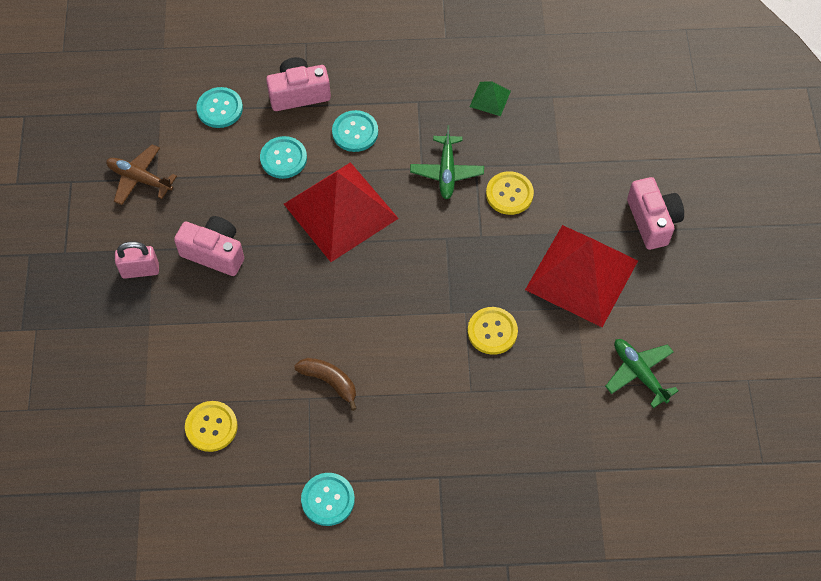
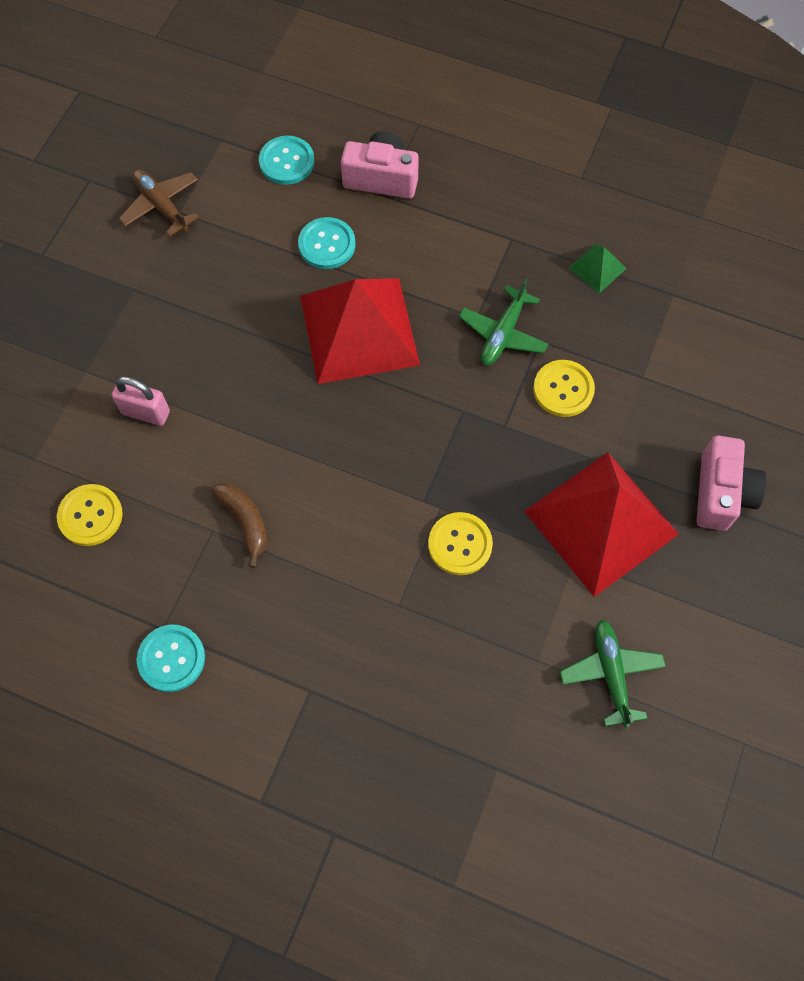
camera: 25 degrees right, 5 degrees up
(140, 270) = (108, 307): pink padlock -> pink padlock (146, 412)
(214, 253) = (197, 320): pink camera -> none
(355, 132) = (421, 246): turquoise button -> none

